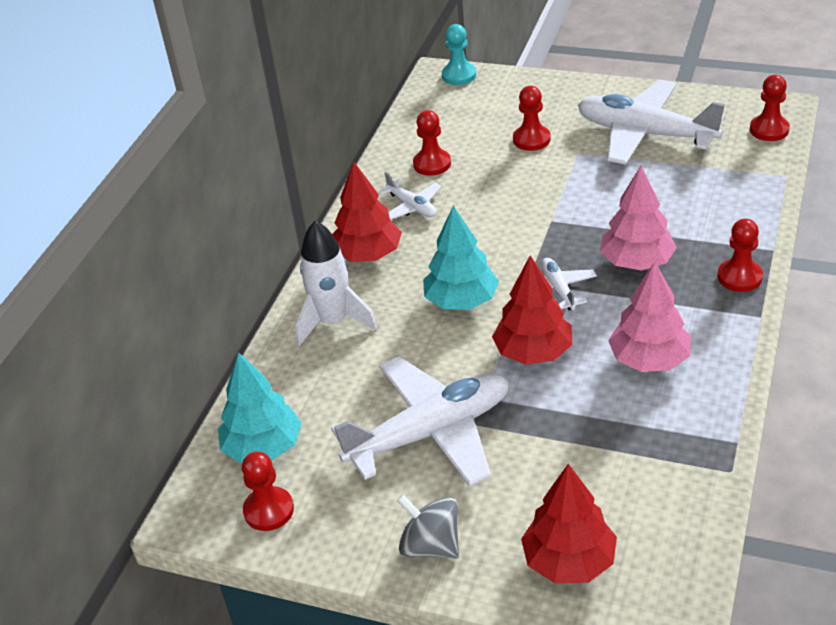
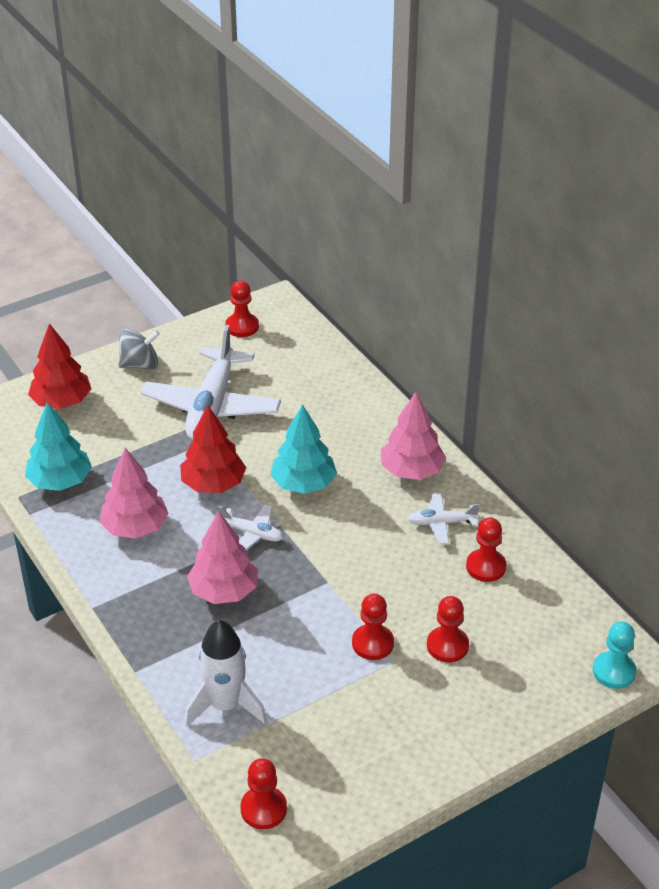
camera: 125 degrees right, 0 degrees up
(263, 447) = (290, 344): turquoise tree -> turquoise tree (60, 481)
(333, 321) = (361, 420): white rocket -> white rocket (226, 705)
(367, 255) = (411, 470): red tree -> pink tree
(645, 134) = (364, 721): white plane -> none
(739, 277) = (137, 629): red pawn -> red pawn (372, 643)

